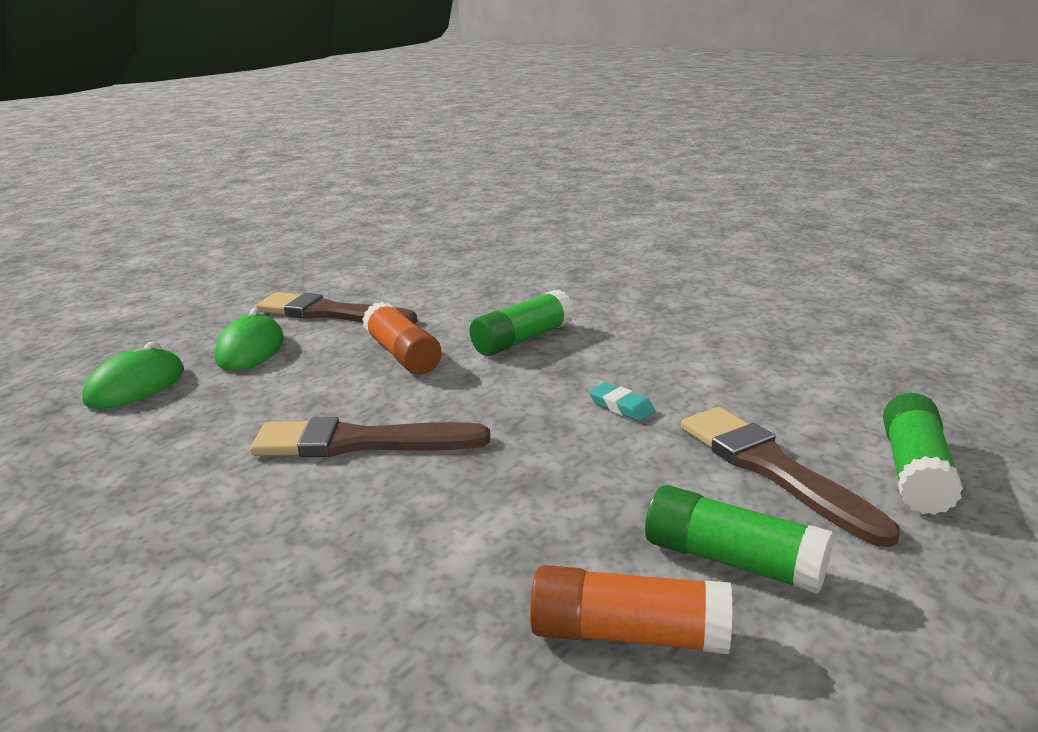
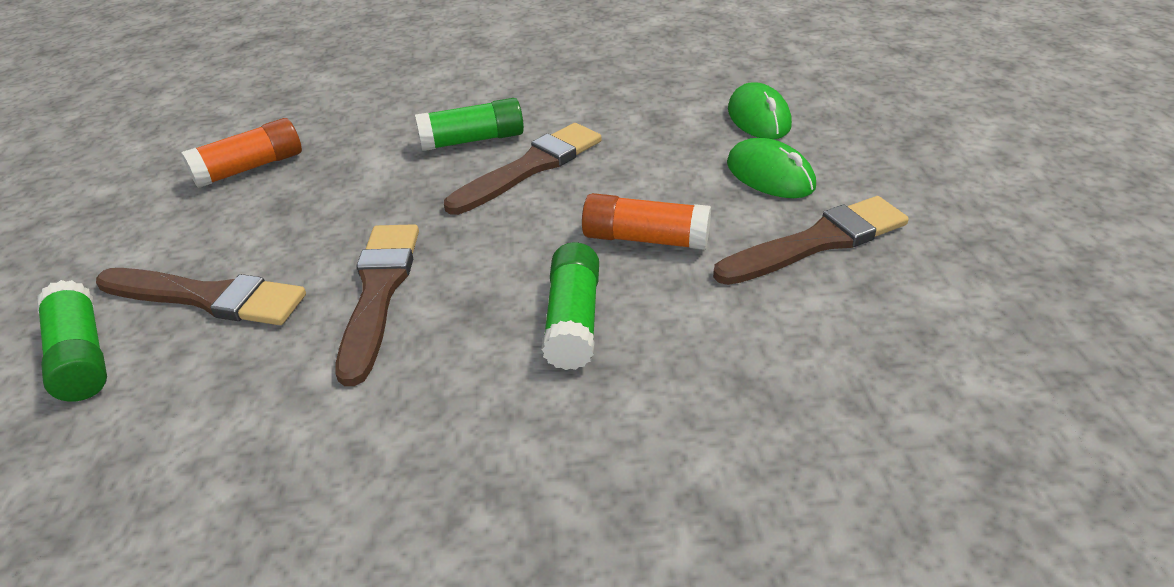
camera: 135 degrees right, 15 degrees up
(621, 406) = (379, 292): turquoise eraser -> brown brush
(733, 561) = (211, 222): green glue stick -> green glue stick (472, 140)

